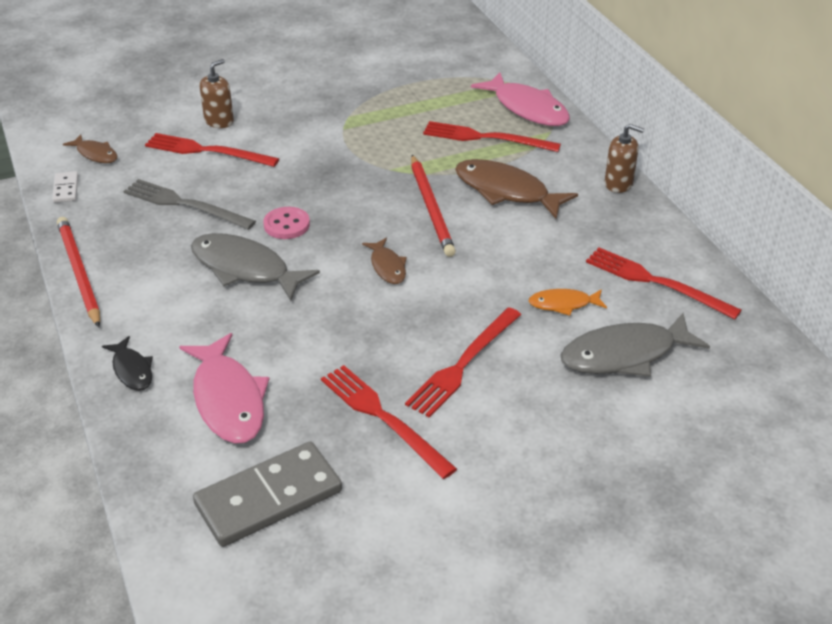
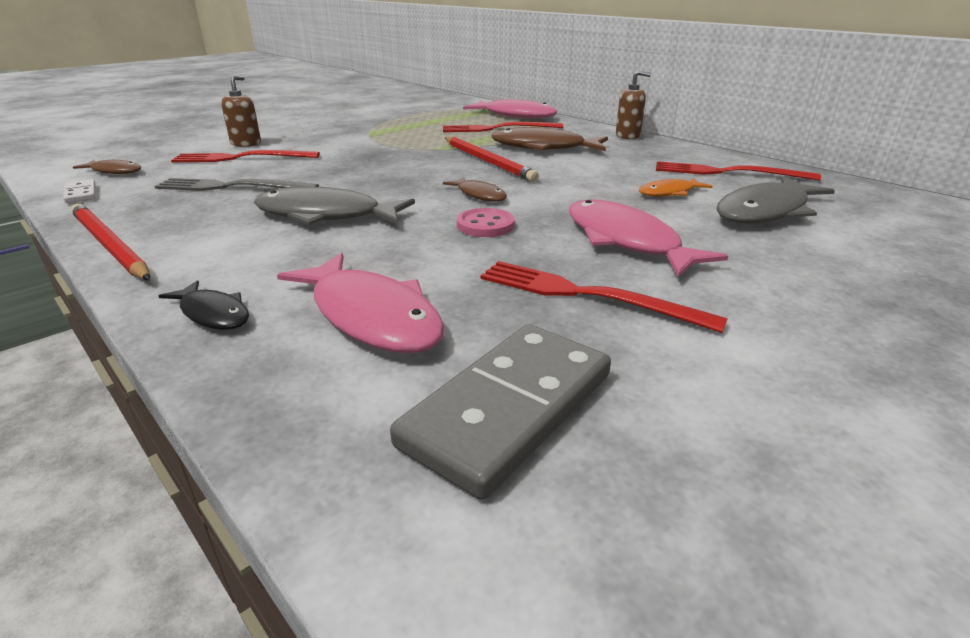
camera: 20 degrees left, 10 degrees down
(286, 225) = (353, 185): pink button -> pink button (485, 225)
(463, 364) = (626, 241): red fork -> pink fish

